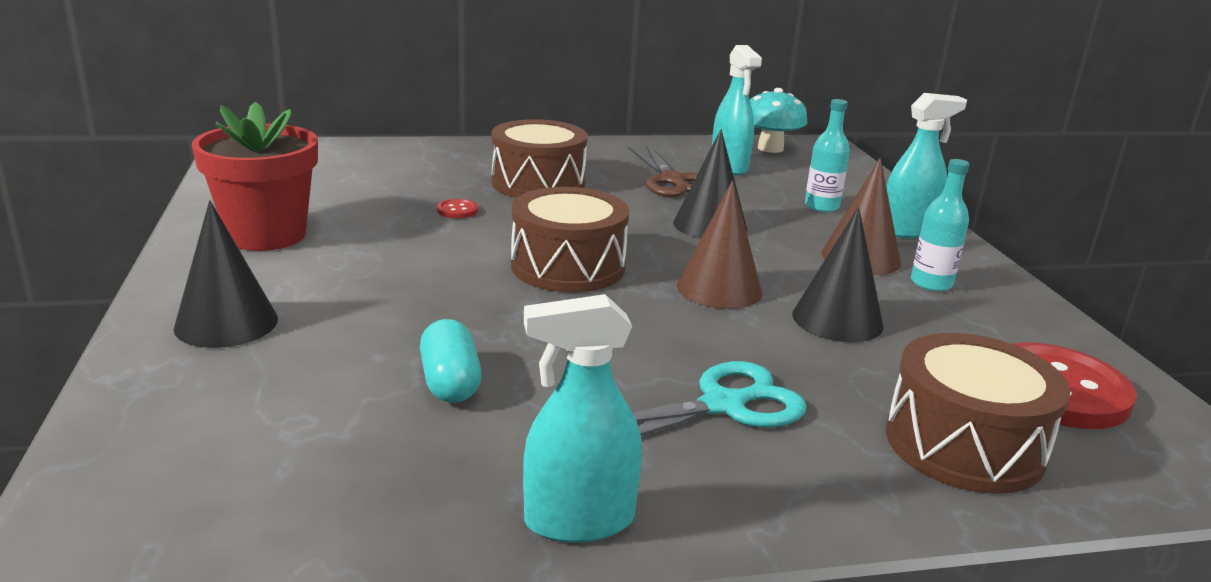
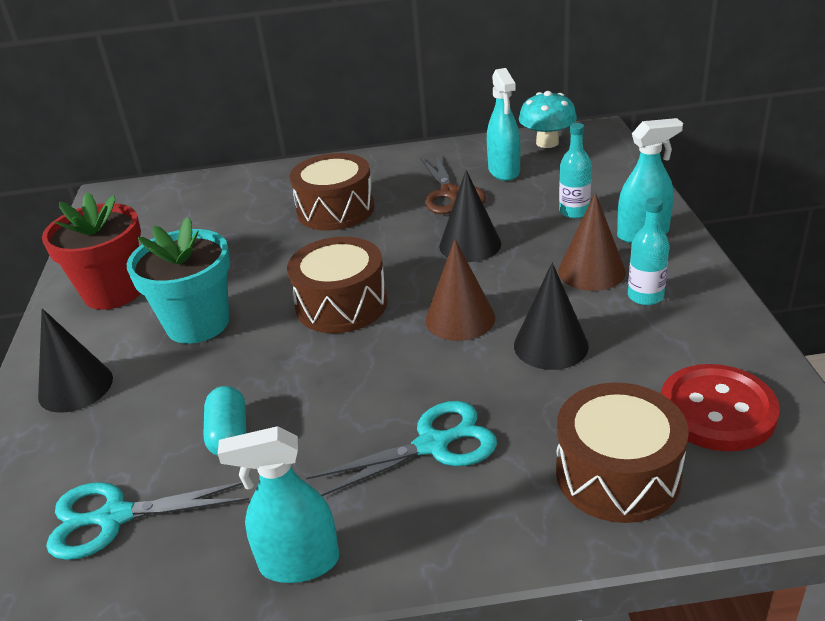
camera: 10 degrees right, 10 degrees up
(304, 461) = (115, 517): none -> turquoise scissors
(385, 272) = (197, 323): none -> turquoise flower pot
(457, 210) = (264, 249): red button -> none

